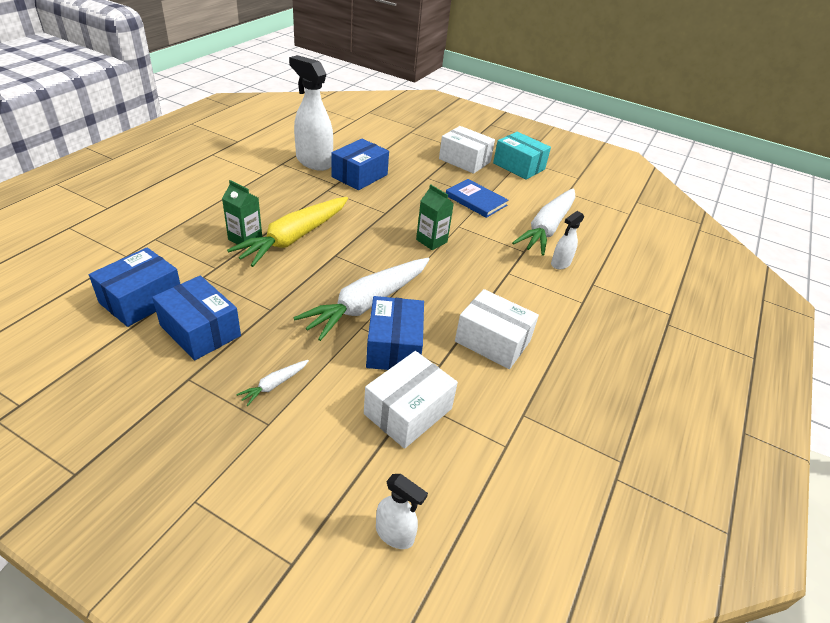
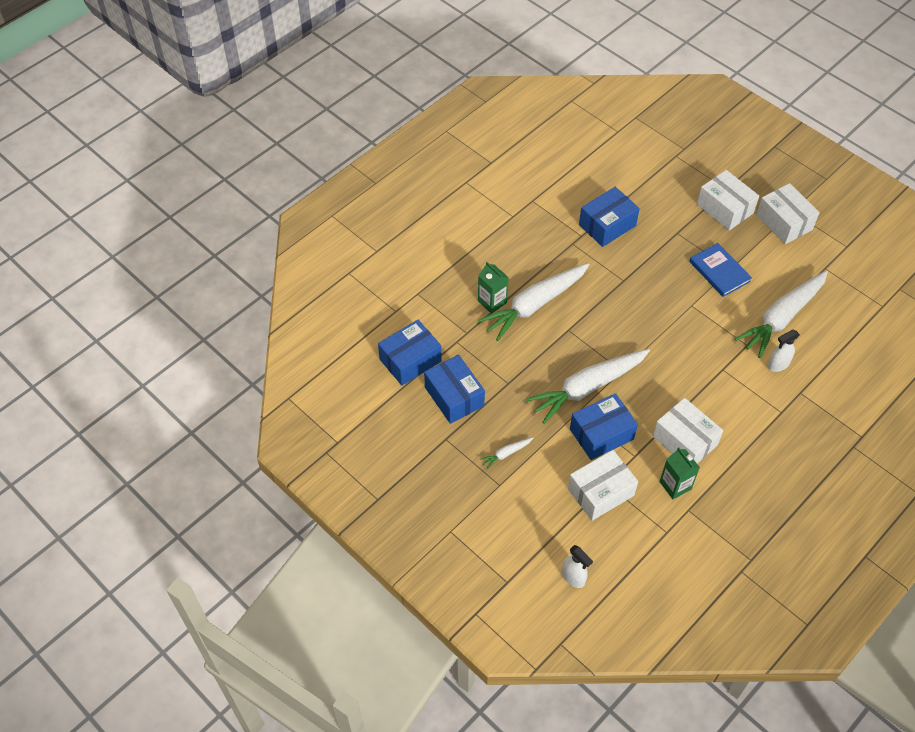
camera: 20 degrees right, 15 degrees up
(294, 238) = (534, 305): yellow carrot -> white carrot
(313, 162) = (564, 200): white spray bottle -> none
(394, 347) = (601, 434): blue box -> blue box turned 45 degrees clockwise
(431, 241) = (660, 322): green carton -> green carton (675, 485)
(518, 166) = (784, 222): turquoise box -> white box

